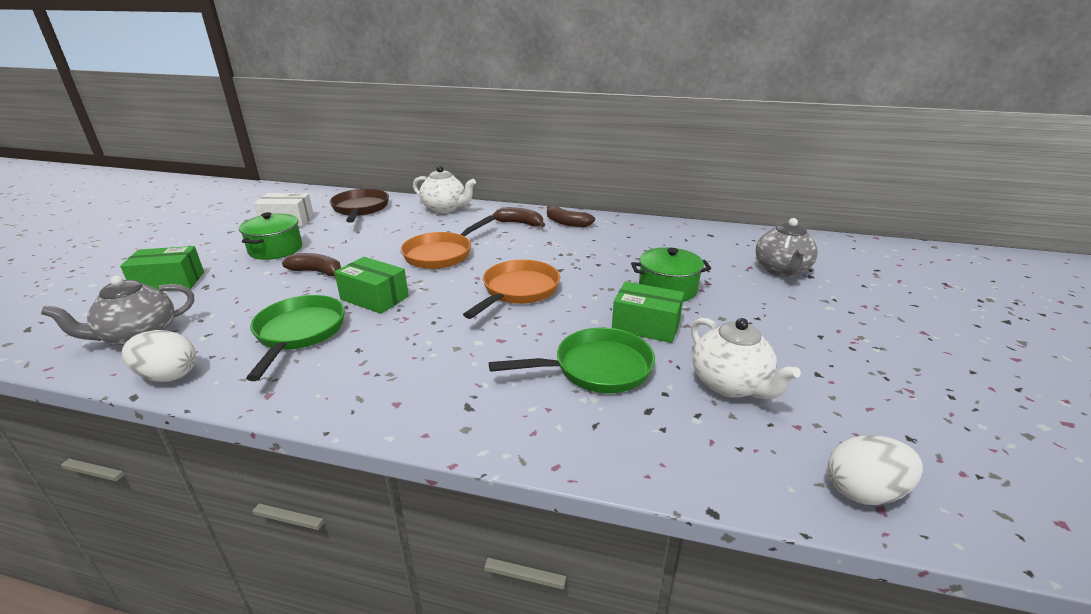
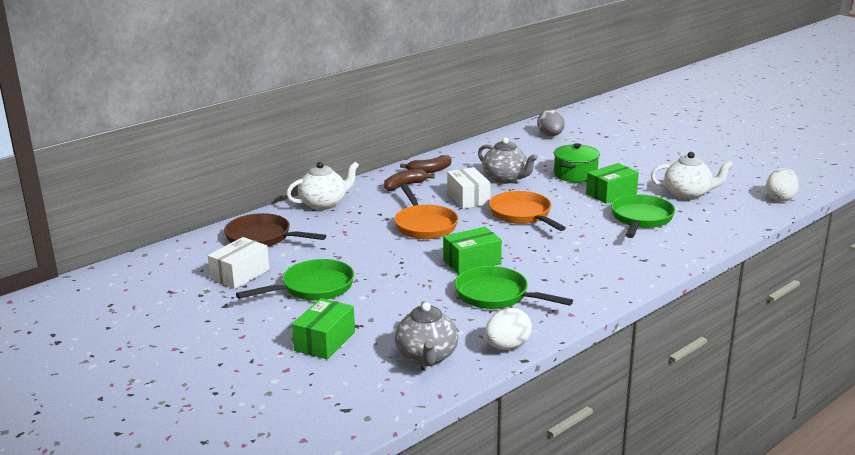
camera: 55 degrees left, 5 degrees down
(276, 249) = (313, 288): green pot -> green pan
(317, 272) = (393, 276): brown banana -> none
(526, 255) = (468, 198): none -> white box
(749, 248) = (550, 135): none -> grey egg
(781, 270) = (590, 140): grey teapot -> grey teapot (505, 179)

